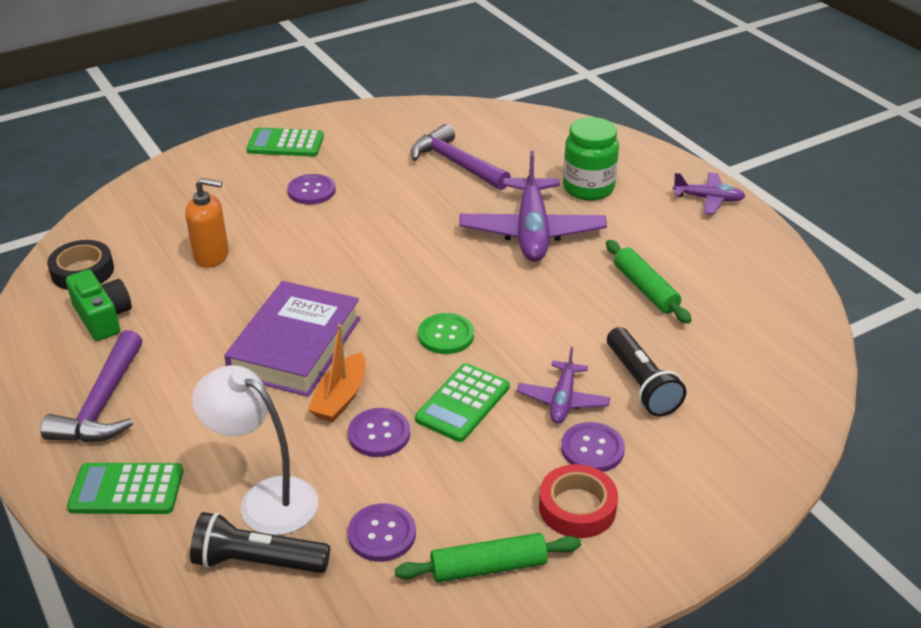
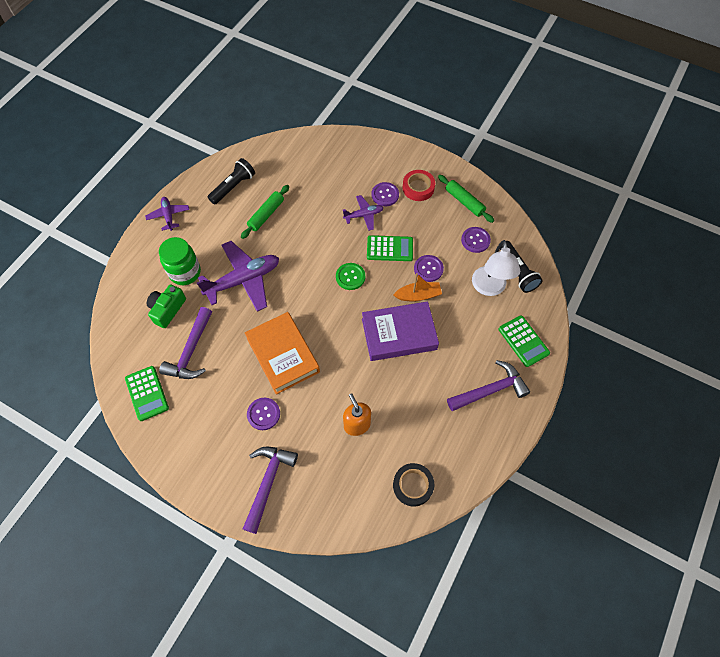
camera: 120 degrees left, 25 degrees up
(103, 317) = (439, 441): green camera -> green camera (167, 309)
(226, 170) = (268, 482): none -> purple hammer
(285, 143) = (216, 468): green calculator -> green calculator (147, 393)
(376, 229) = (283, 355): none -> orange book
(641, 384) = (335, 193): black flashlight -> black flashlight (233, 187)

